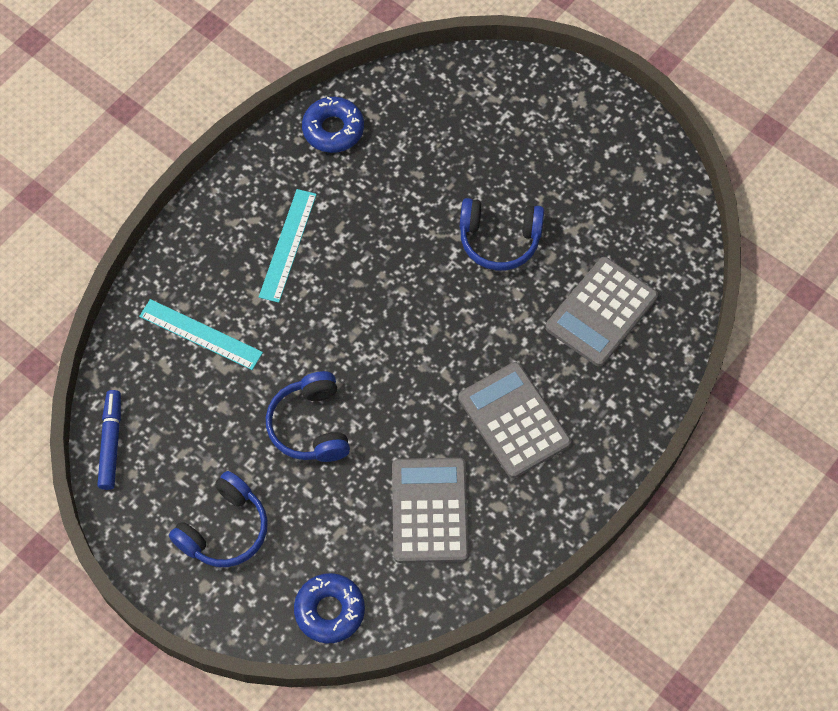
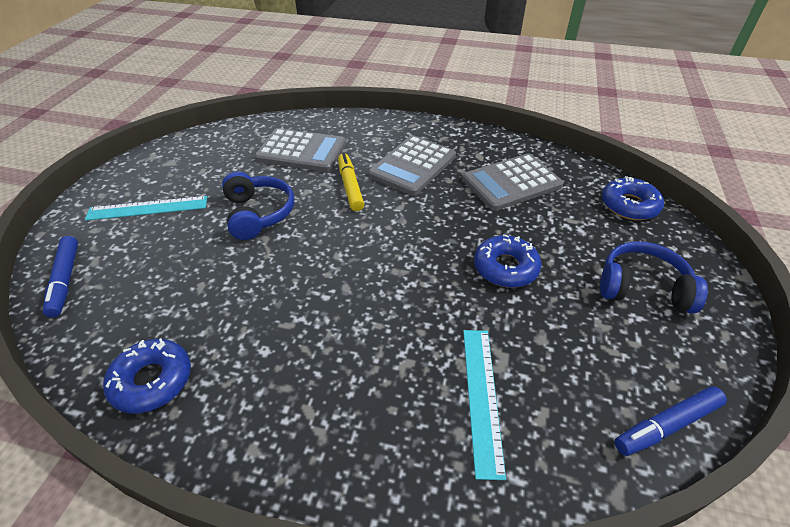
camera: 115 degrees left, 20 degrees down
(288, 245) = (328, 361): turquoise ruler -> turquoise ruler (148, 208)
(310, 426) = (505, 268): blue headphones -> blue donut
(478, 77) = (65, 280): none -> blue marker
(504, 339) = (350, 187): none -> yellow marker

